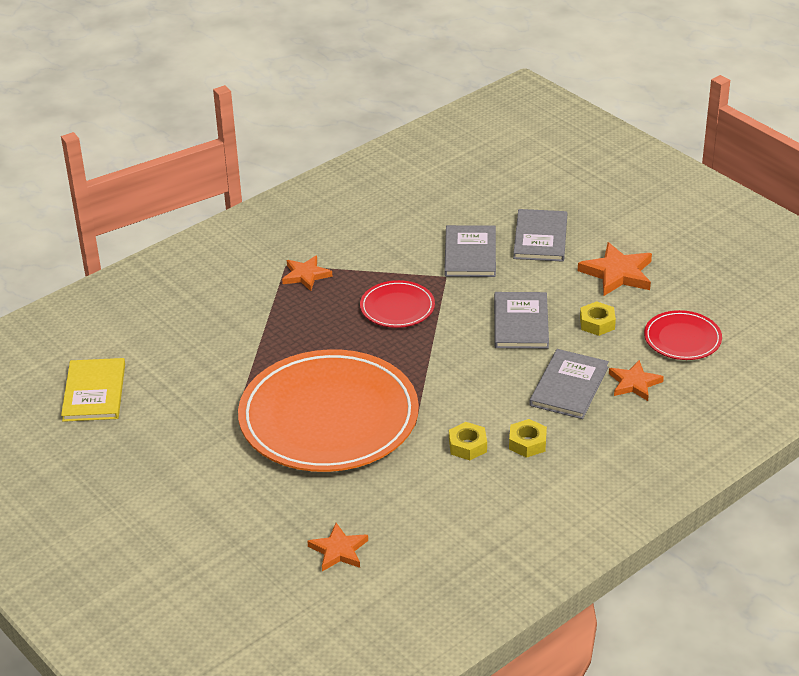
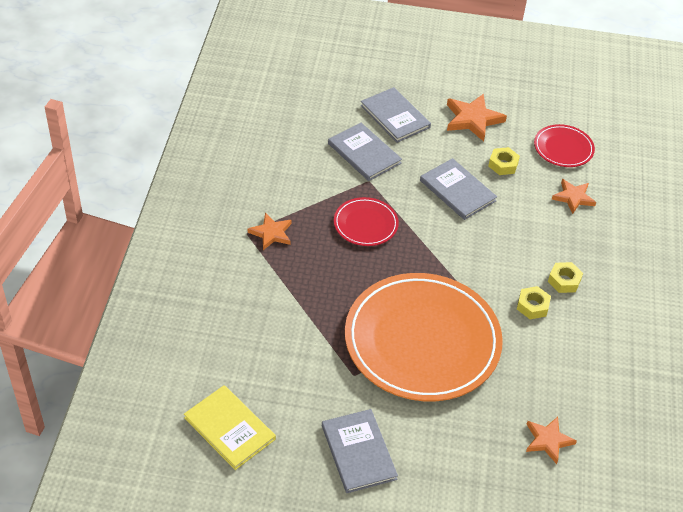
camera: 45 degrees left, 10 degrees up
(569, 386) = (540, 222): grey book -> grey book (358, 452)

